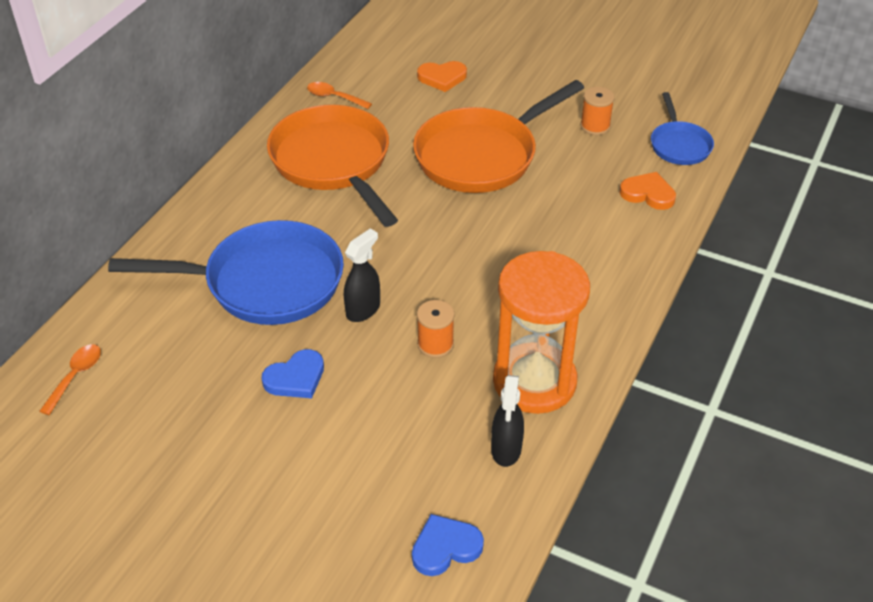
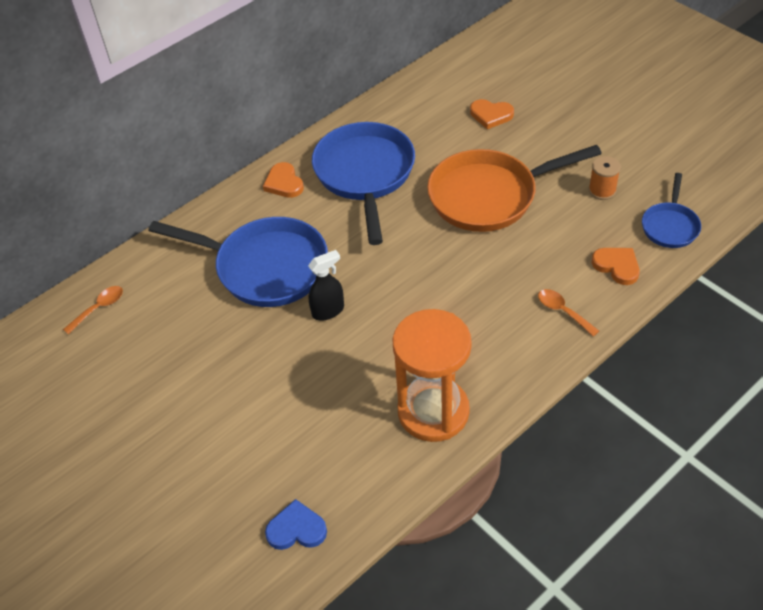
camera: 25 degrees right, 5 degrees up
(242, 190) = (284, 183): none -> orange heart
(295, 378) = (251, 354): blue heart -> none
(333, 163) = (365, 175): orange pan -> blue pan
(334, 97) = (393, 115): orange spoon -> orange spoon (563, 311)
(435, 344) = (370, 356): orange spool -> none
(506, 449) = (382, 463): black spray bottle -> none

